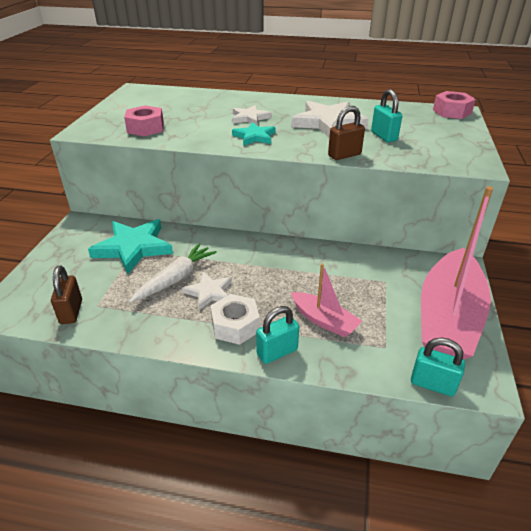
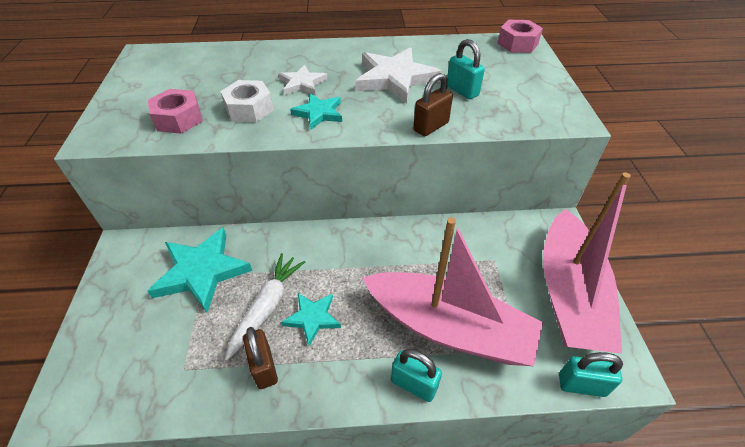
camera: 15 degrees left, 10 degrees up
(71, 312) = (154, 387): brown padlock -> brown padlock (264, 367)
(209, 292) = (312, 318): white star -> turquoise star
(235, 325) = (357, 359): white nut -> white nut (249, 109)
(277, 352) = (414, 384): turquoise padlock -> turquoise padlock turned 75 degrees clockwise
(324, 320) = (449, 328): pink boat -> pink boat, size x2.05

